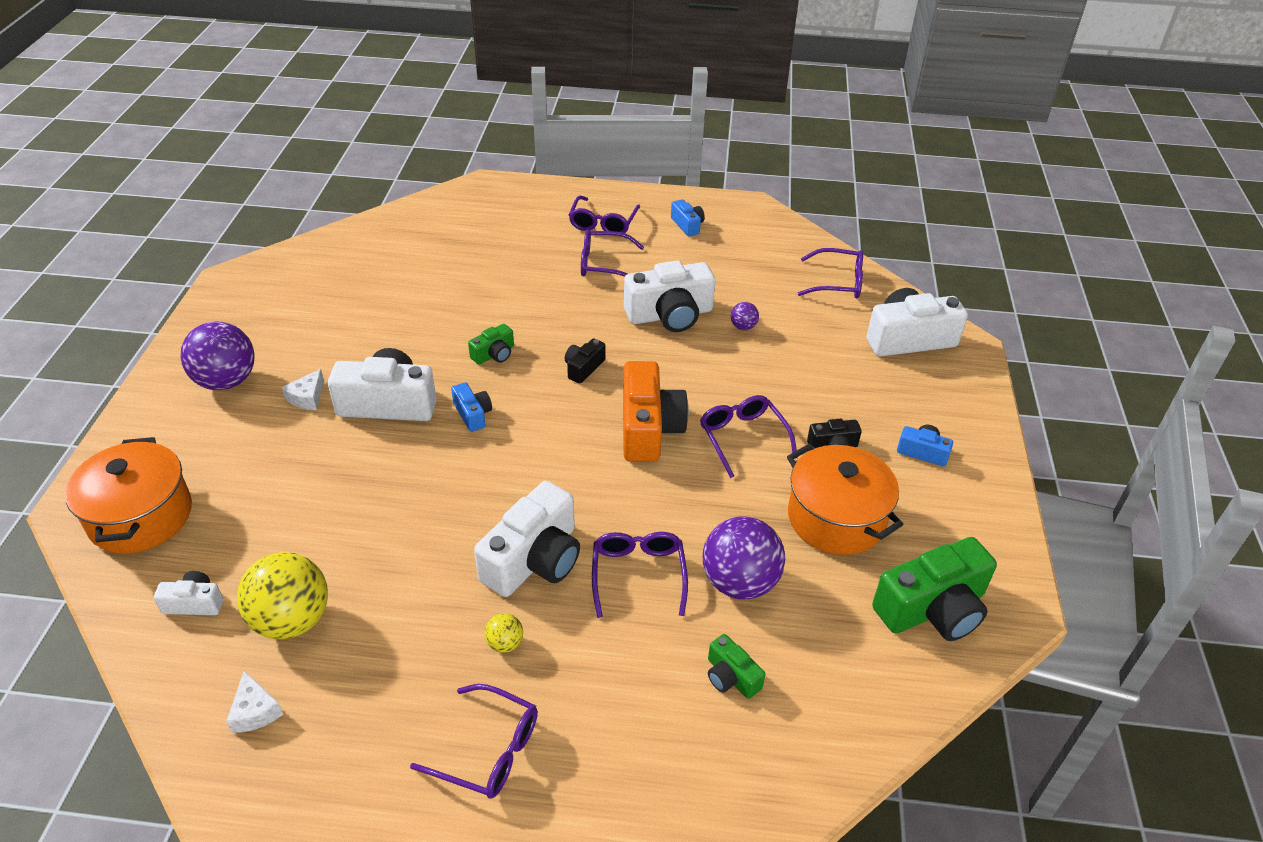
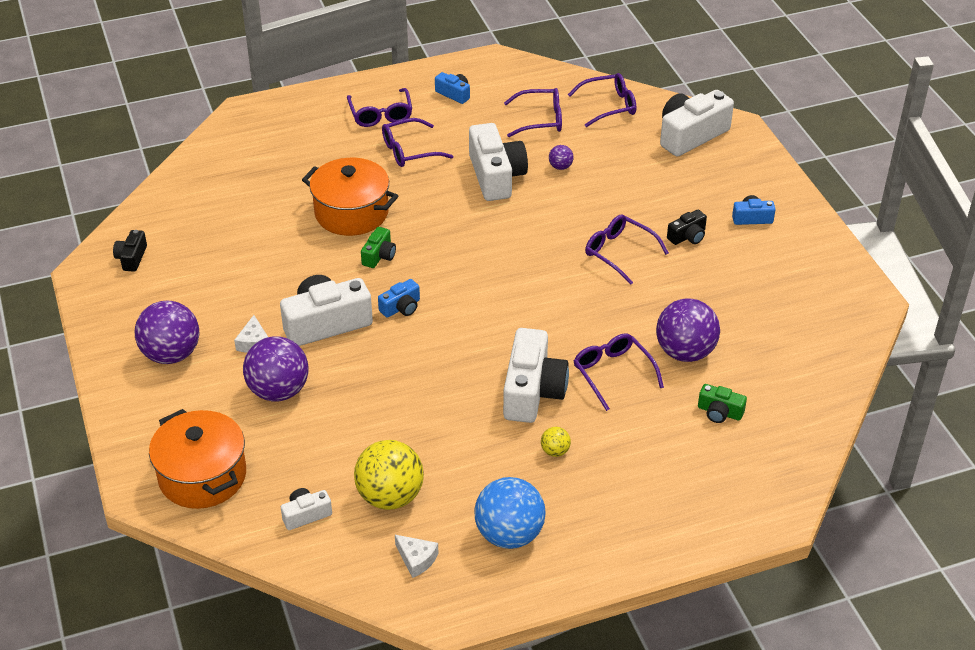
camera: 25 degrees left, 0 degrees up
(286, 455) = (278, 391): none -> purple ball
(375, 727) = (509, 534): none -> blue ball
(473, 414) = (401, 307): blue camera -> blue camera turned 105 degrees clockwise
(488, 750) = (595, 516): purple glasses -> purple glasses (540, 119)
(583, 368) = (460, 242): black camera -> black camera (131, 258)
(648, 428) = (545, 270): orange camera -> none
(670, 315) = (496, 176): white camera -> white camera turned 60 degrees counterclockwise
(836, 518) = (721, 286): orange pot -> orange pot (351, 213)
(933, 609) = (820, 321): green camera -> none

